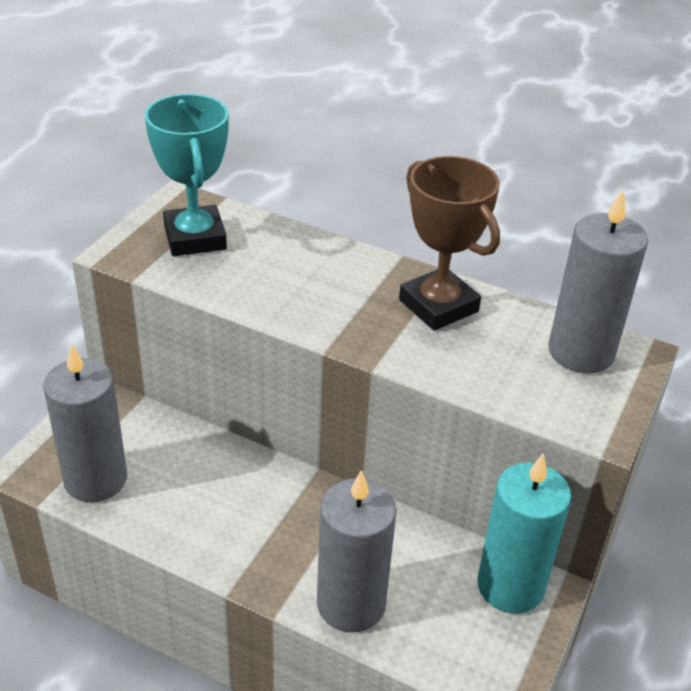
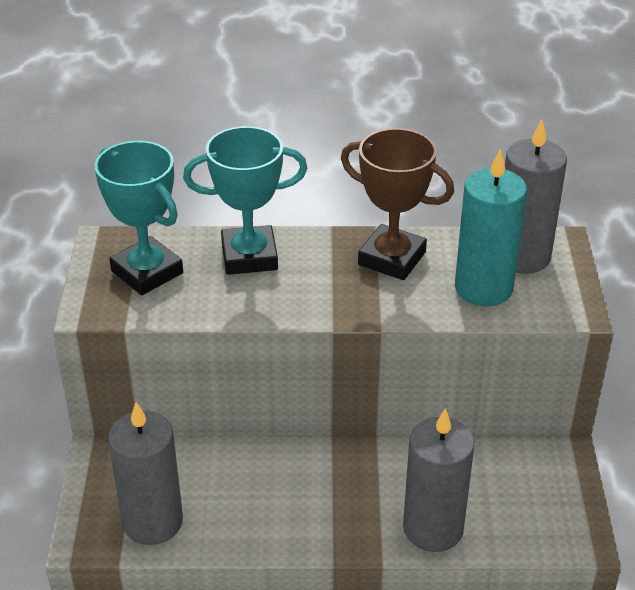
camera: 25 degrees left, 0 degrees up
(299, 256) = (249, 256): none -> turquoise trophy
(510, 586) = (538, 463): turquoise candle -> turquoise candle (483, 288)

